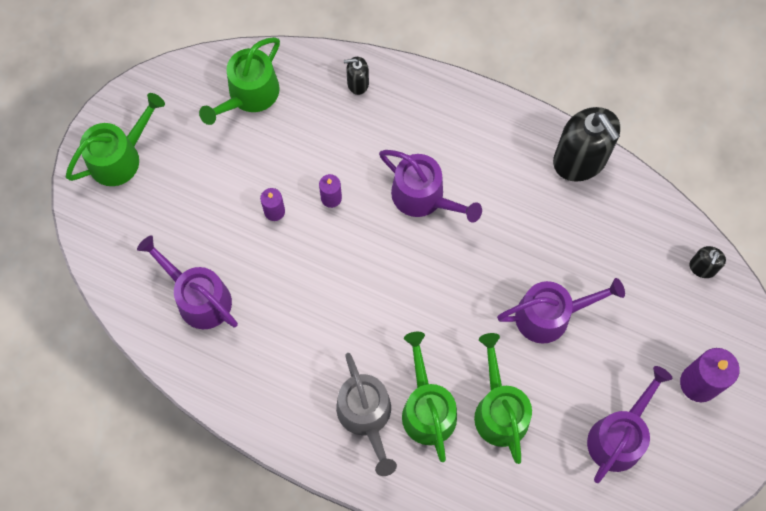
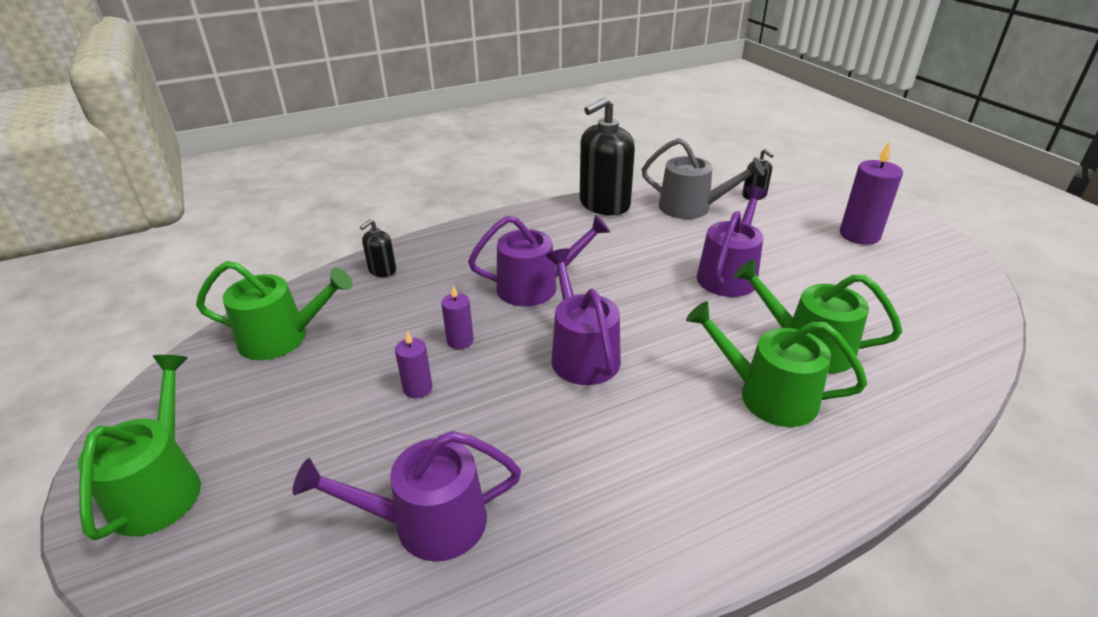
camera: 50 degrees left, 35 degrees down
(249, 95) = (282, 338): green watering can -> green watering can turned 75 degrees counterclockwise
(366, 416) = (739, 449): grey watering can -> grey watering can (691, 207)
(580, 159) = (604, 204): black soap dispenser -> black soap dispenser turned 135 degrees clockwise
(619, 436) = (888, 292): purple watering can -> purple watering can (582, 354)

